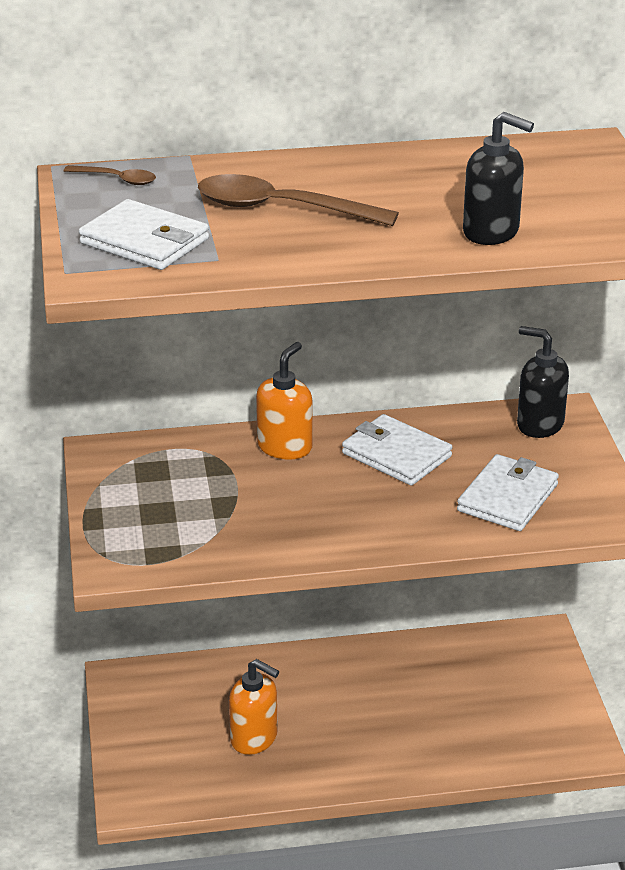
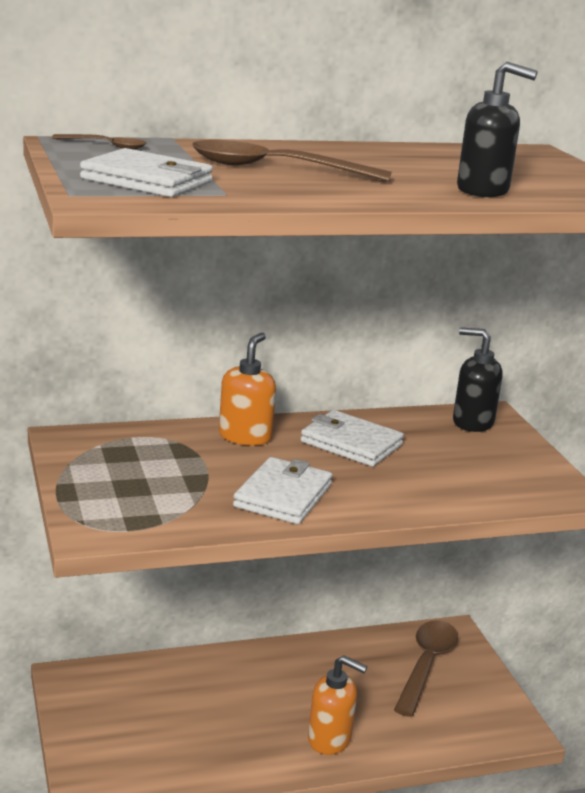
camera: 10 degrees left, 10 degrees down
(254, 738) = (206, 730): orange soap dispenser -> orange soap dispenser (330, 739)
(502, 673) = (426, 665): none -> brown spoon
(507, 498) = (464, 477): white wallet -> white wallet (283, 496)

